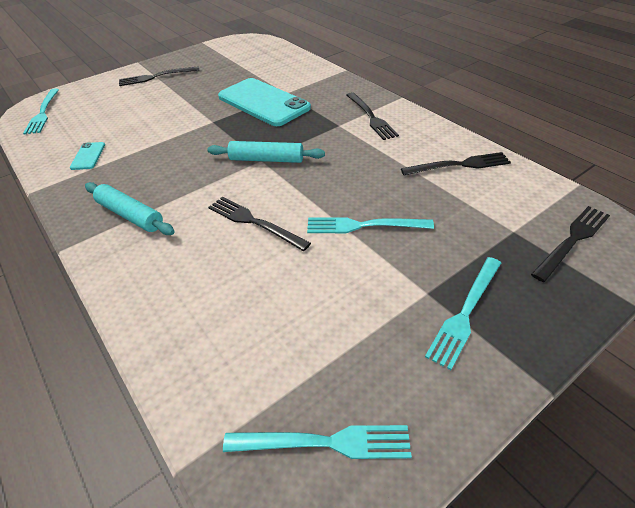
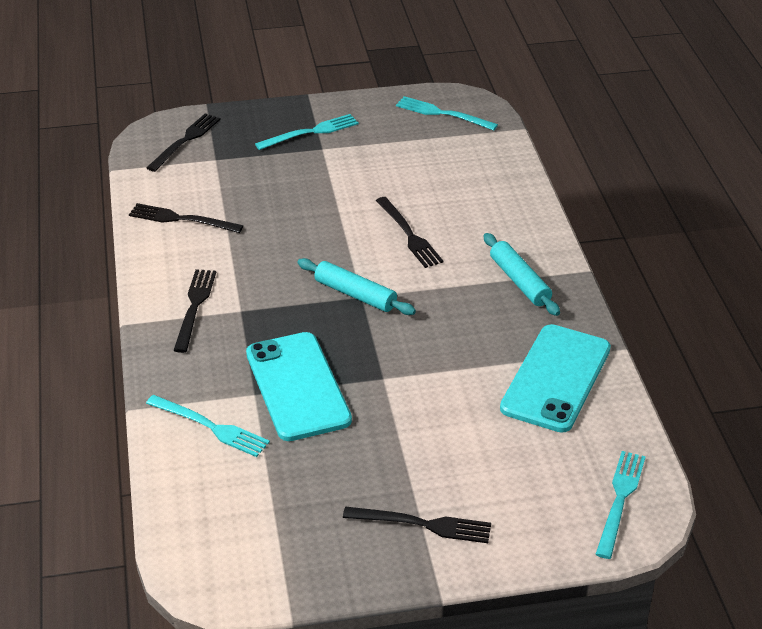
camera: 155 degrees left, 5 degrees down
(88, 156) = (555, 378): turquoise phone -> turquoise phone, size x2.37
(363, 225) = (321, 201): turquoise fork -> turquoise fork (211, 427)
(572, 240) = (185, 141): black fork -> black fork turned 135 degrees clockwise

